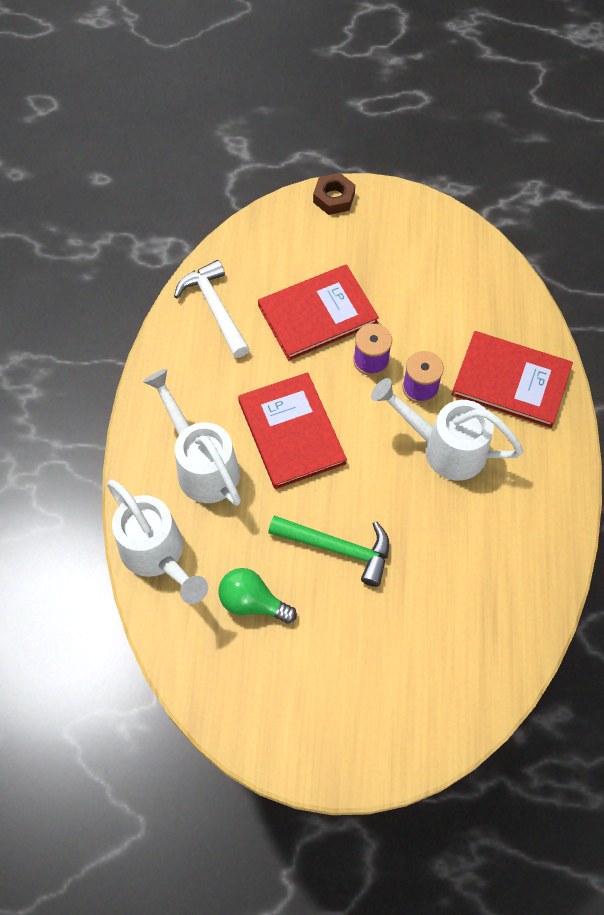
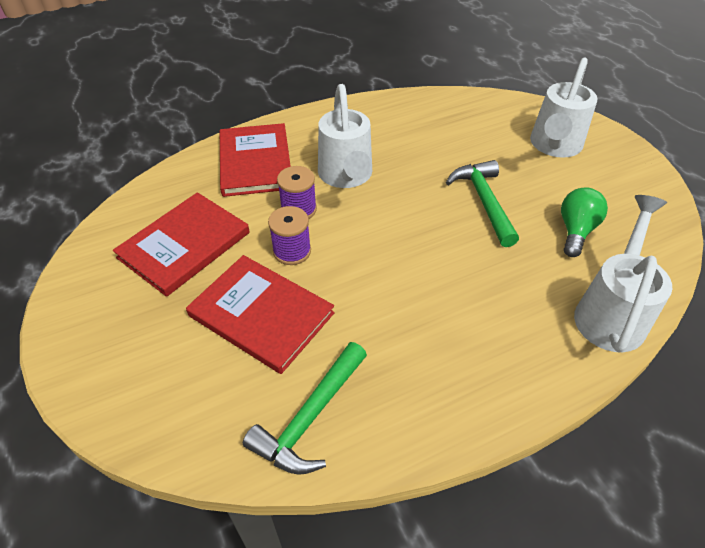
camera: 120 degrees left, 15 degrees down
(202, 464) = (500, 326): white watering can -> white watering can (554, 147)
(215, 308) = (310, 417): white hammer -> green hammer
(252, 602) = (576, 231): green light bulb -> green light bulb turned 150 degrees counterclockwise
(291, 432) = (410, 274): red book -> red book (184, 245)
(334, 198) = (77, 375): brown nut -> none

